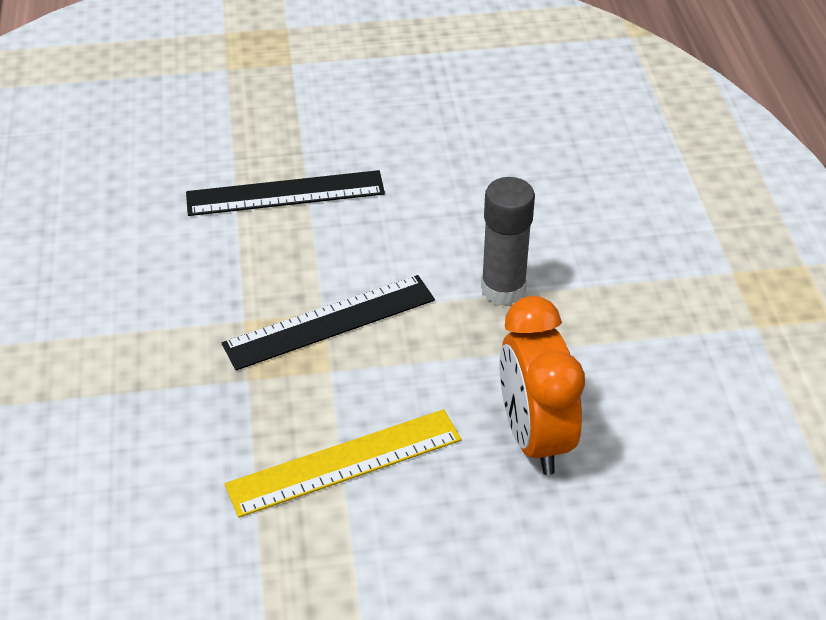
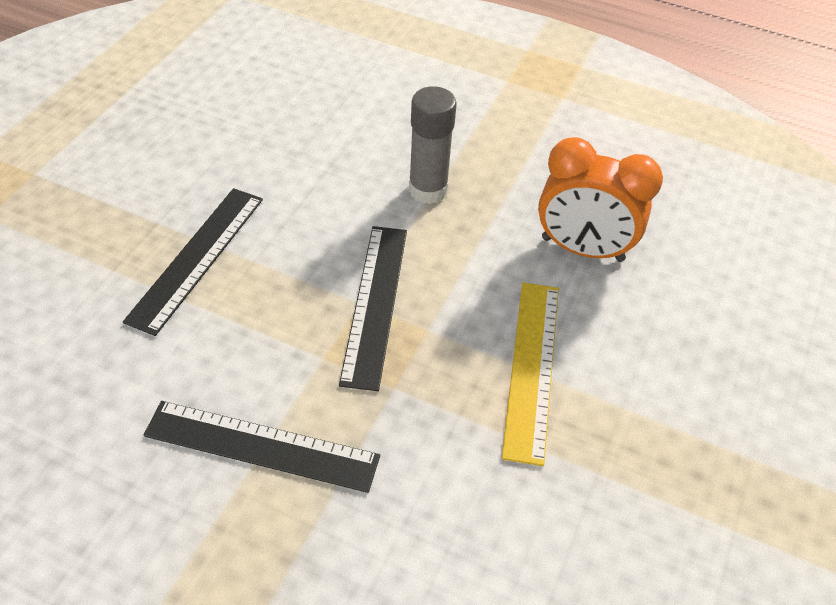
camera: 60 degrees left, 5 degrees up
(130, 329) = (261, 446): none -> black ruler

